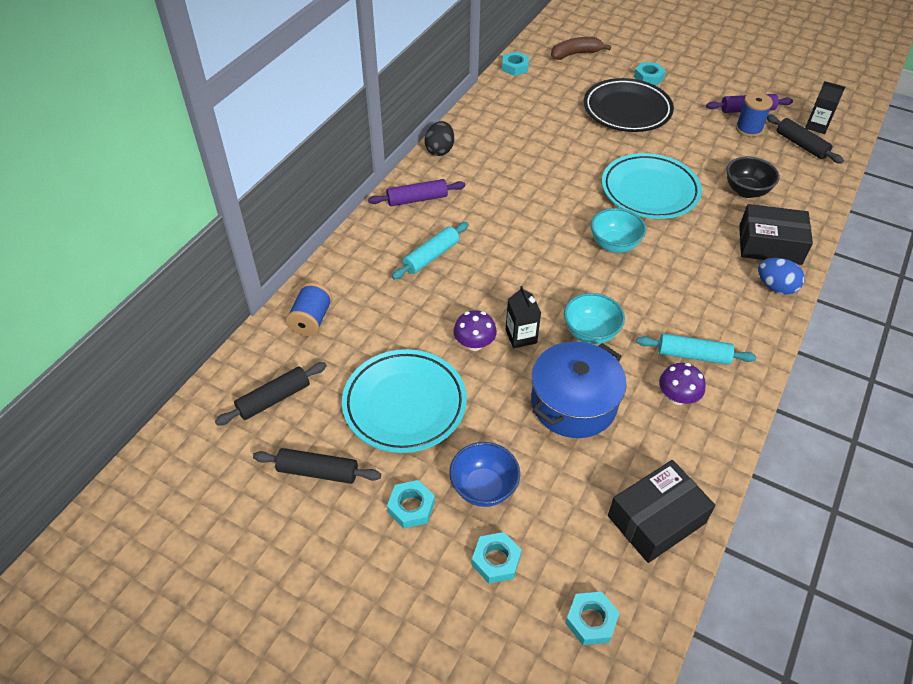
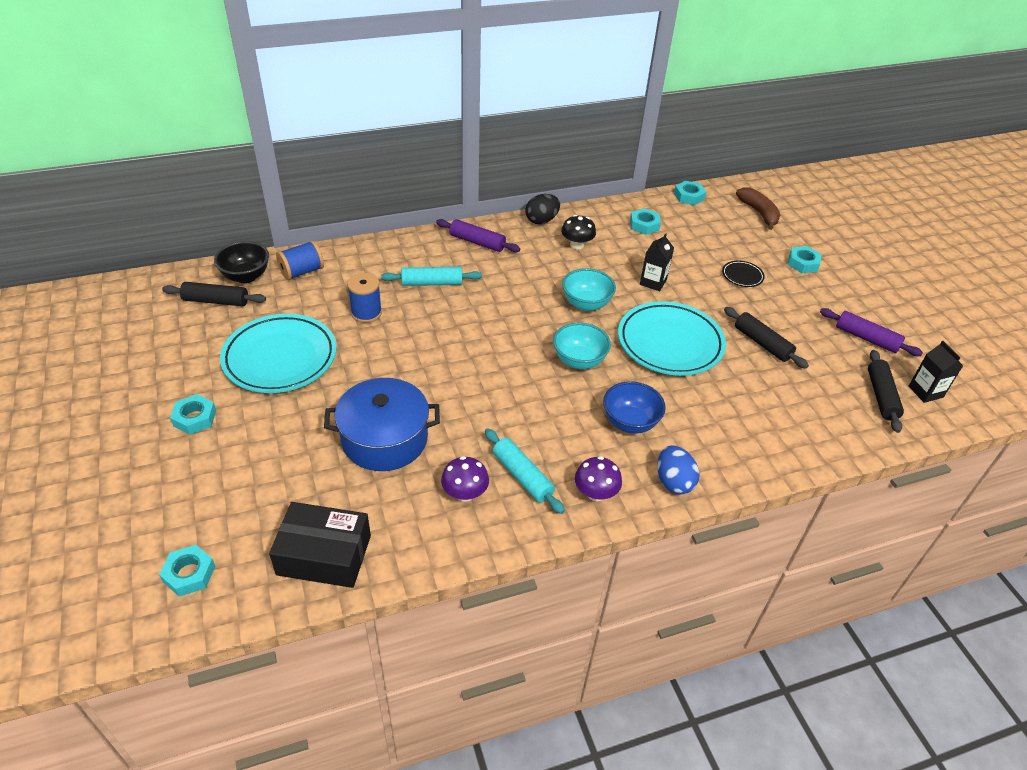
camera: 40 degrees right, 5 degrees down
(318, 472) = (178, 358): black rolling pin -> black rolling pin (762, 343)
(474, 344) = (377, 354): purple mushroom -> purple mushroom (595, 493)
(483, 488) = (250, 442): blue bowl -> blue bowl (630, 422)
(492, 154) = (577, 245): none -> black mushroom
(496, 560) = (192, 489): turquoise nut -> turquoise nut (644, 225)
(521, 336) = (415, 372): black carton -> black carton (653, 282)
(575, 54) = (759, 213): brown banana -> brown banana turned 45 degrees clockwise
(590, 333) = (467, 405): turquoise bowl -> turquoise bowl (586, 304)
(627, 110) = (742, 276): black plate -> black plate, size x0.43
(746, 191) = (762, 396): black bowl -> black bowl (246, 276)
(748, 129) = (843, 353): blue spool -> blue spool (366, 313)
(770, 245) = (720, 449): black box -> none

